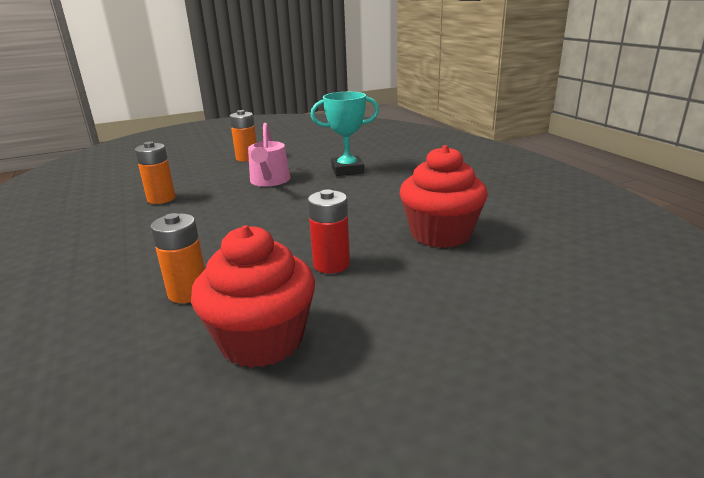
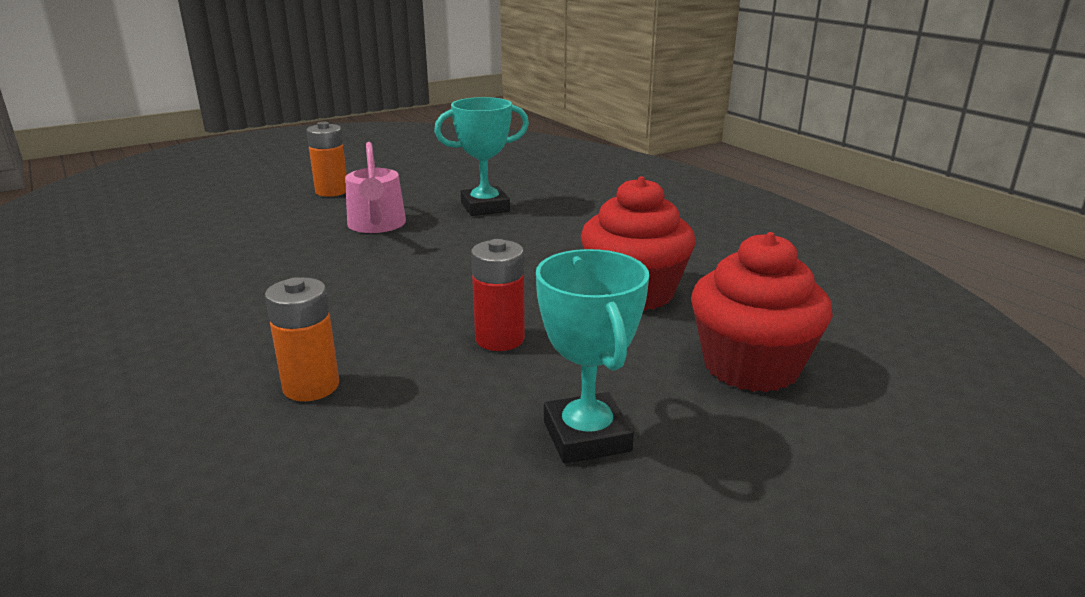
camera: 10 degrees left, 0 degrees up
(161, 199) = (221, 255): orange battery -> none
(262, 340) = (435, 442): red cupcake -> red cupcake (751, 366)
(377, 343) = (587, 436): none -> turquoise trophy

